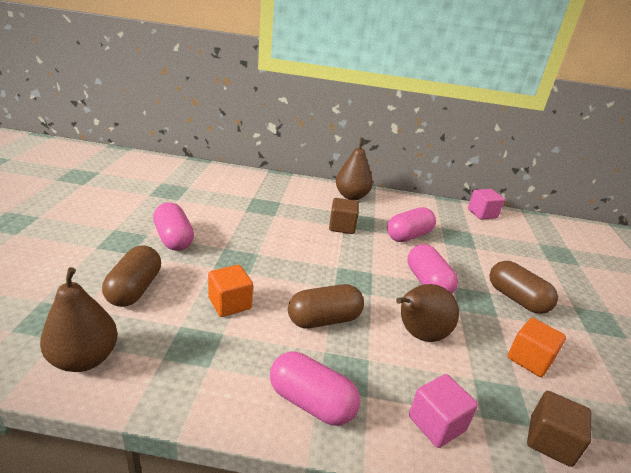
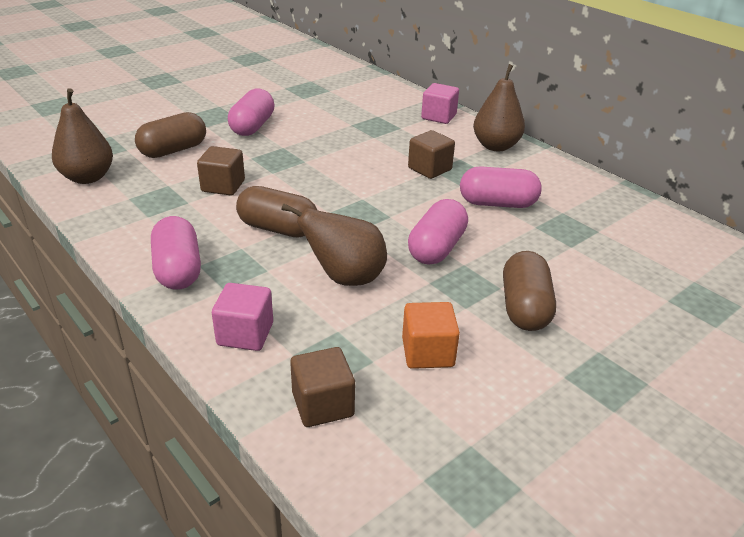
camera: 45 degrees right, 5 degrees up
(230, 303) = (223, 186): orange cube -> brown cube
(482, 214) = (663, 220): pink cube -> pink cube (438, 117)

